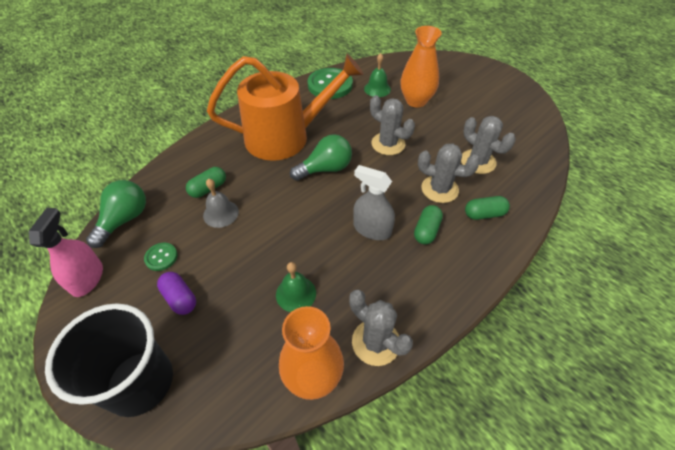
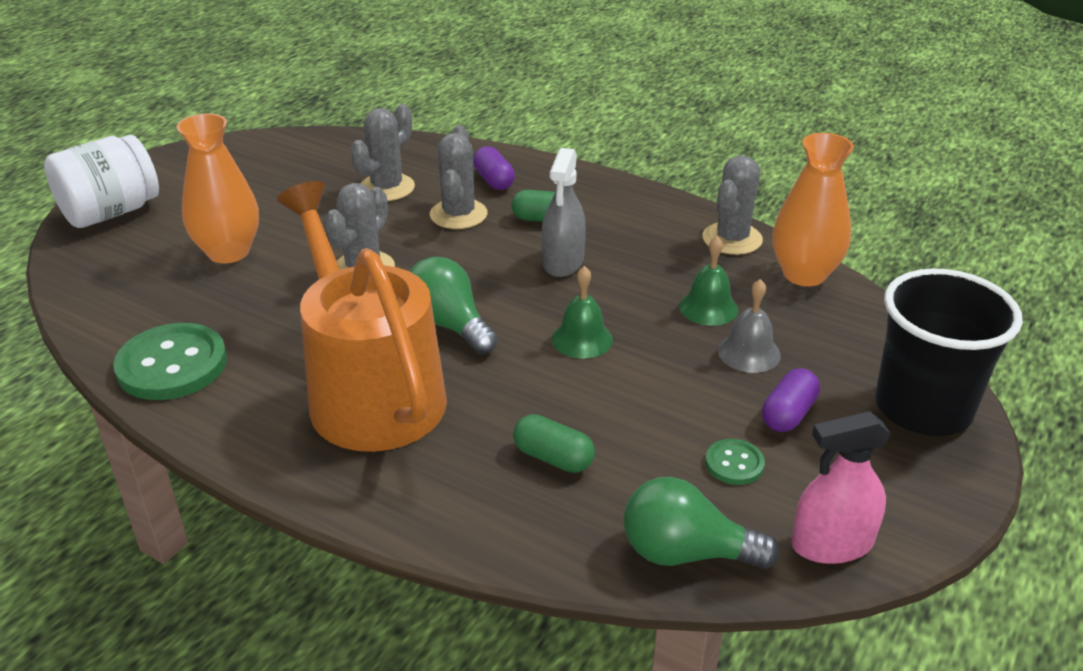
camera: 105 degrees left, 15 degrees down
(221, 213) = (606, 422): grey bell -> grey bell (749, 353)
(377, 89) = (187, 300): green bell -> green bell (582, 339)
(461, 67) = (111, 212): none -> white jar
(484, 214) = (494, 180): green capsule -> purple capsule

